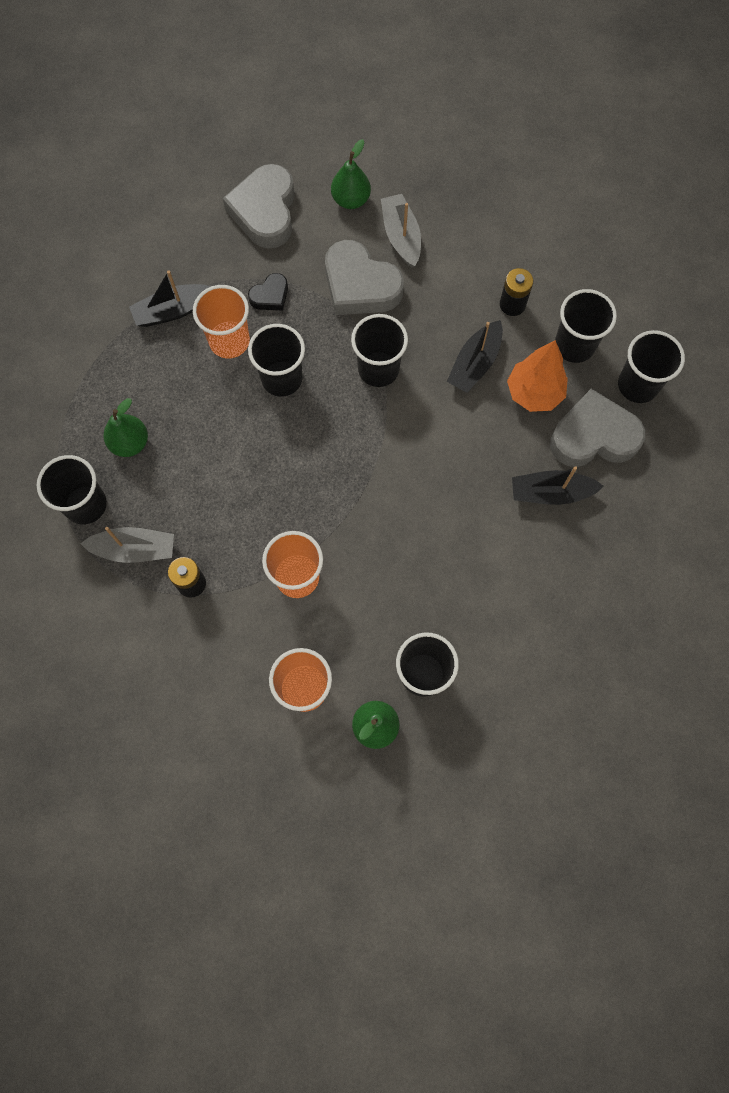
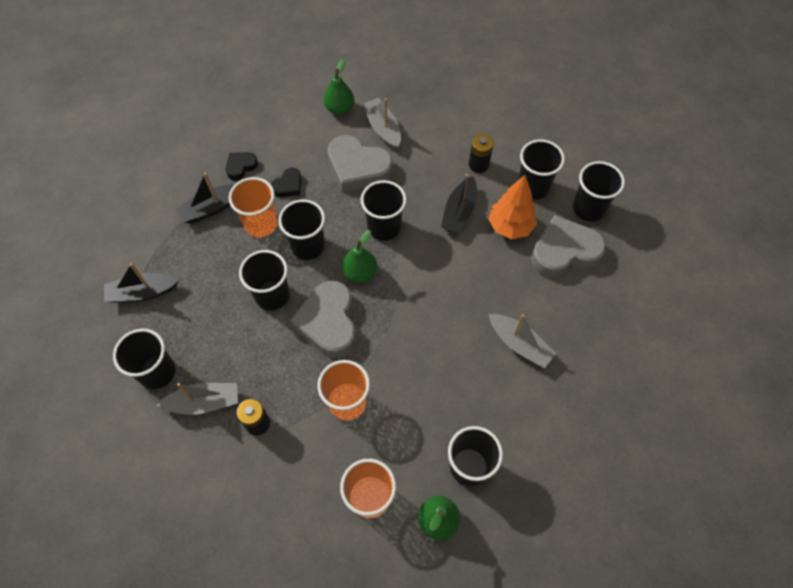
camera: 10 degrees left, 10 degrees down
(130, 443) = (189, 315): green pear -> green pear (360, 273)
(215, 261) = (241, 167): none -> black heart
(230, 434) = (272, 295): none -> black cup
(265, 211) = (274, 126): grey heart -> grey heart (328, 322)
(512, 542) = (519, 344): none -> grey boat
(550, 493) = (541, 300): black boat -> black boat (142, 292)

